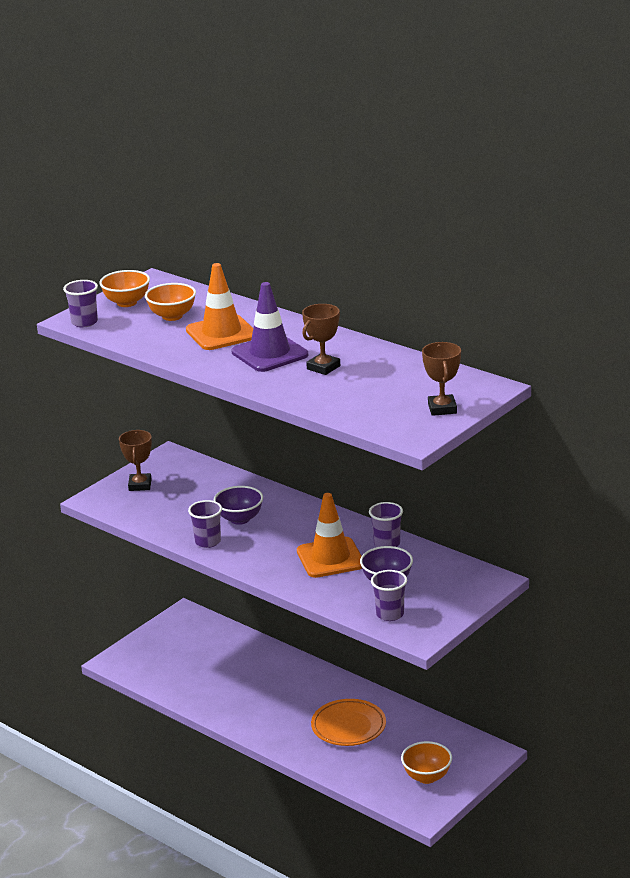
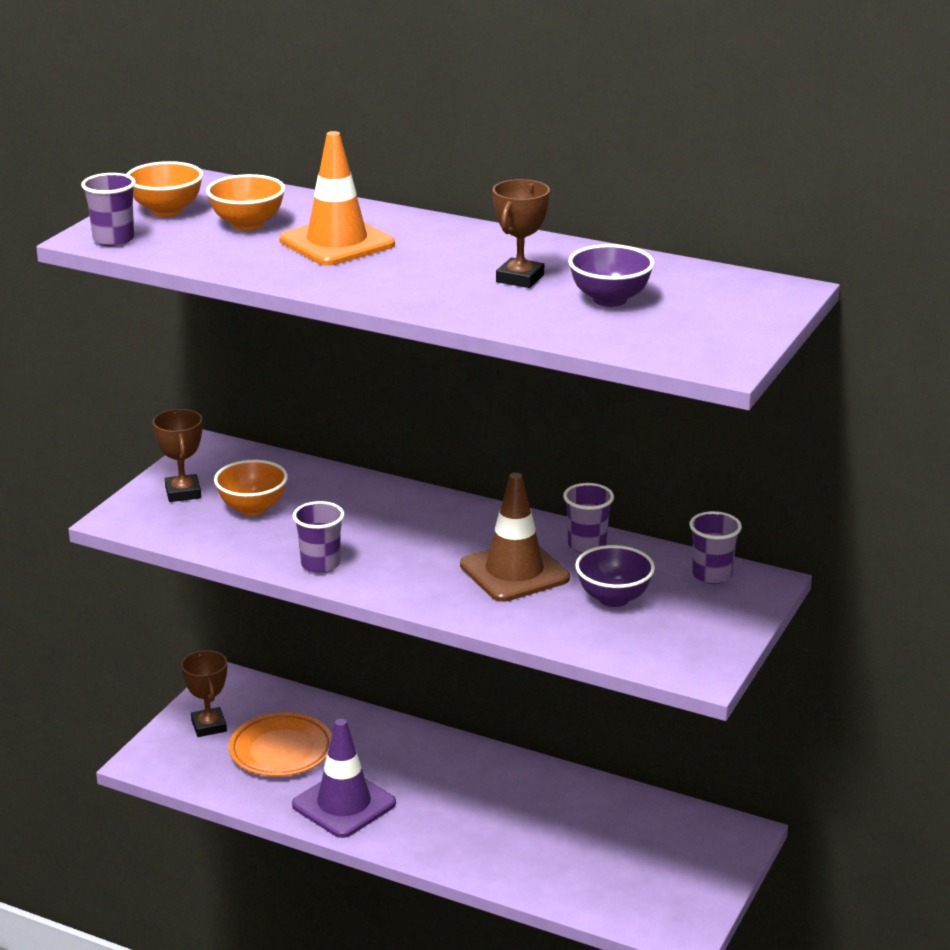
camera: 15 degrees left, 0 degrees up
(240, 519) = (354, 528): purple bowl -> purple bowl (610, 299)
(269, 354) = (427, 265): purple traffic cone -> purple traffic cone (344, 804)
(330, 558) = (514, 572): orange traffic cone -> brown traffic cone
(348, 726) = (525, 819): orange plate -> orange plate (281, 750)
(390, 614) = (641, 644): purple cup -> purple cup (712, 575)
(427, 777) = (665, 879): orange bowl -> orange bowl (252, 508)
(442, 408) = (734, 322): brown trophy -> brown trophy (209, 726)

